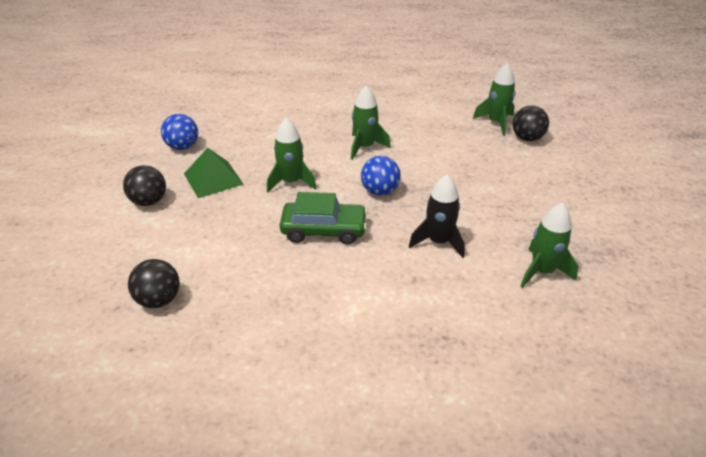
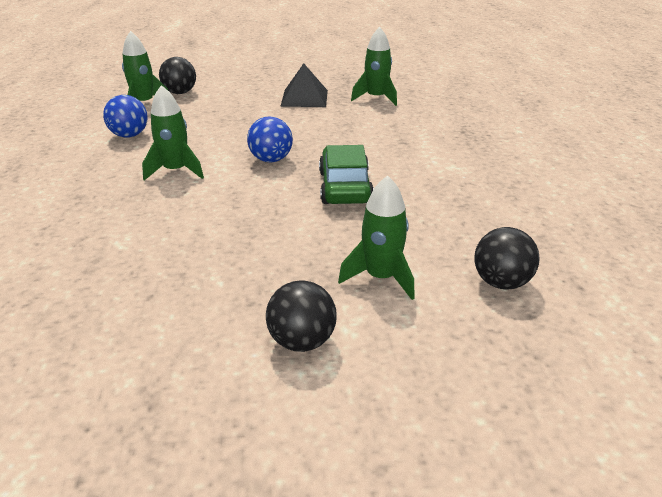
camera: 95 degrees left, 5 degrees down
(183, 147) = (131, 337): blue ball -> blue ball (129, 135)
(213, 179) = (238, 283): green pyramid -> none
(291, 182) = (251, 215): green rocket -> green rocket (381, 277)
(438, 242) = (350, 132): black rocket -> none
(530, 214) = (304, 98): none -> black pyramid

